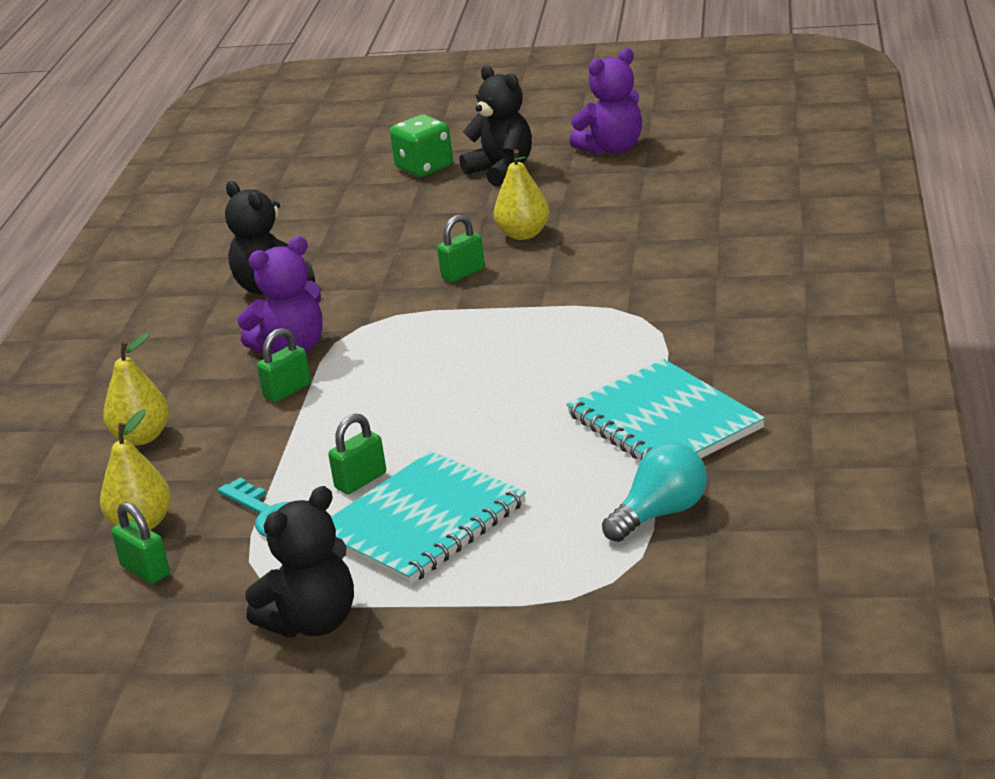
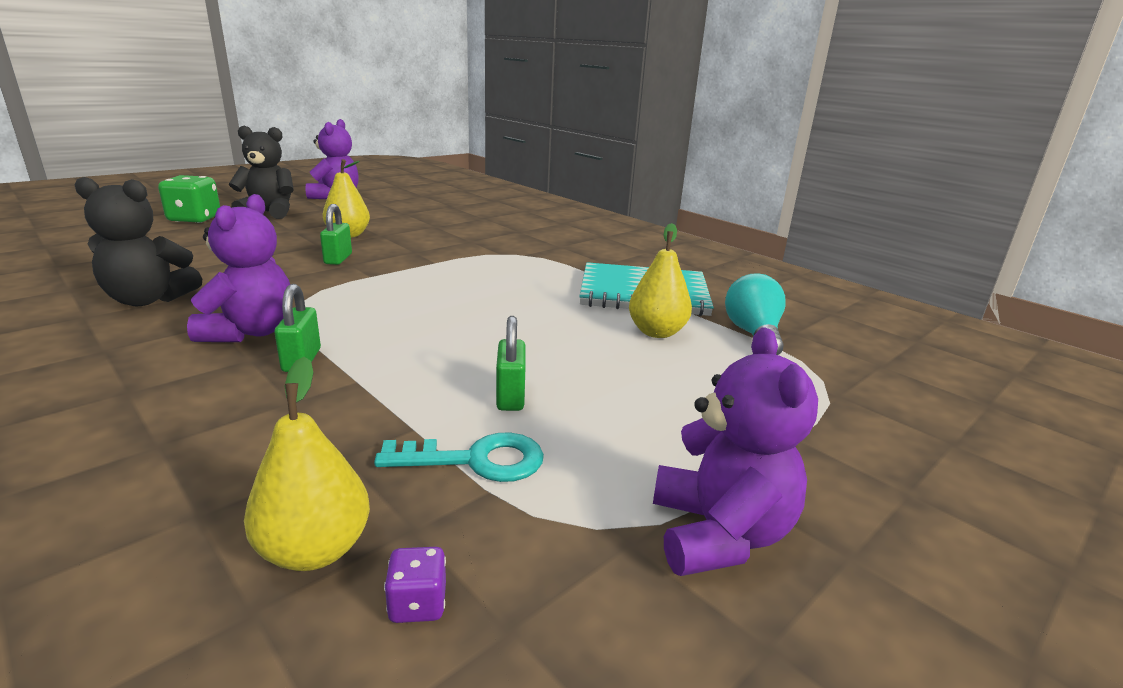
camera: 55 degrees left, 5 degrees down
(142, 437) = (159, 458): yellow pear -> yellow pear (657, 332)
(145, 570) = (418, 604): green padlock -> purple dice
(312, 622) = (718, 534): black teddy bear -> purple teddy bear
(422, 521) = (624, 402): turquoise notebook -> none

